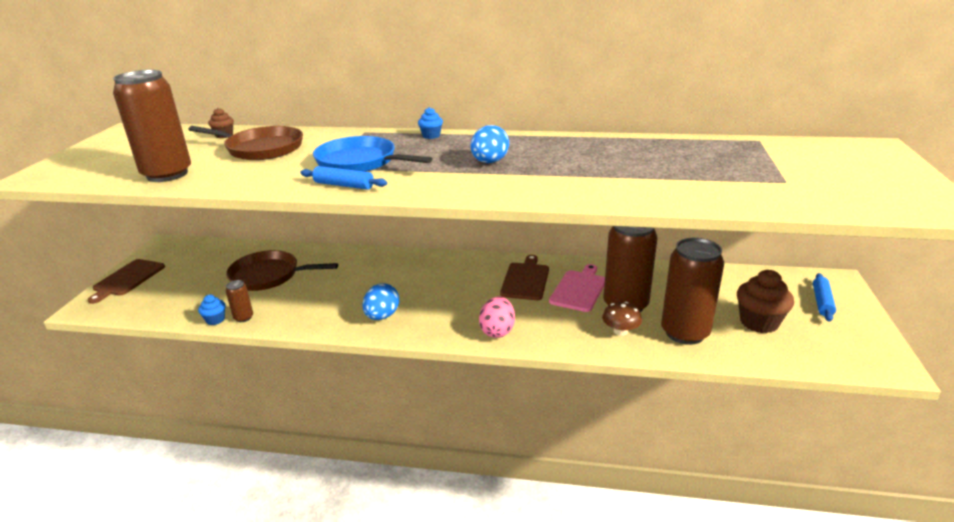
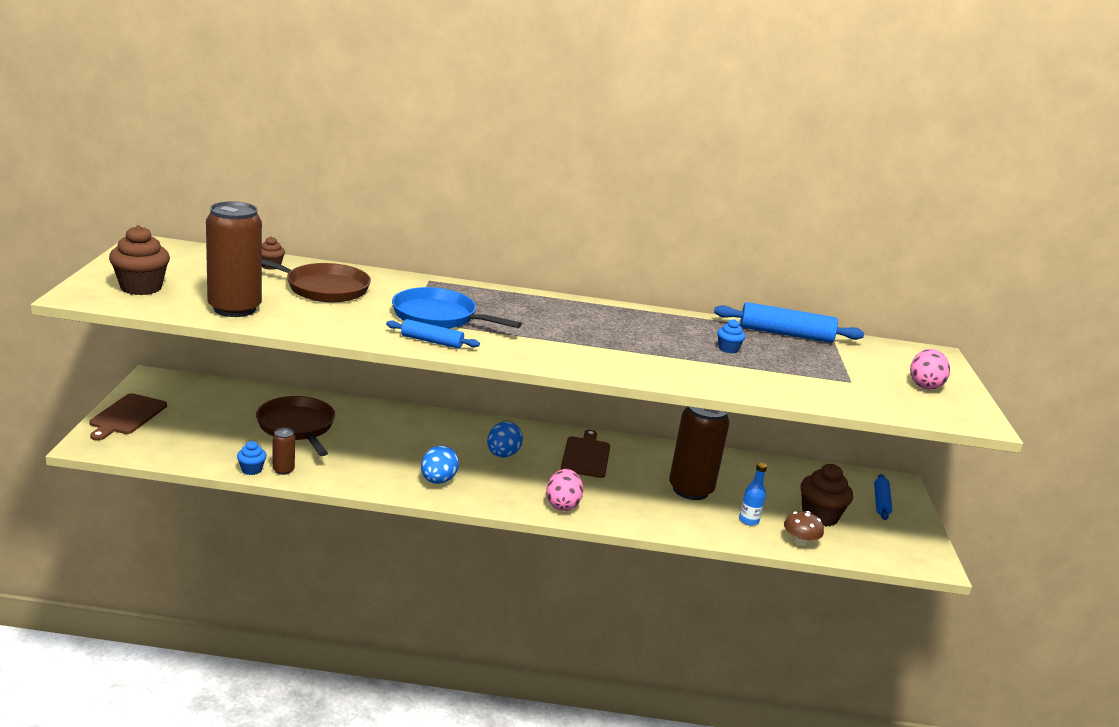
camera: 10 degrees left, 5 degrees down
(93, 165) = (141, 287): none -> brown cupcake
(269, 276) = (297, 427): brown pan -> brown pan turned 60 degrees clockwise
(431, 136) = (503, 293): blue cupcake -> blue cupcake (728, 349)
(489, 162) = (572, 331): blue egg -> blue egg (502, 455)
(579, 289) = (643, 470): pink cutting board -> none
(620, 331) = (686, 514): brown mushroom -> brown mushroom (800, 541)
(685, 333) = (748, 520): brown can -> blue bottle
(710, 143) = (785, 334): none -> blue rolling pin
(871, 178) = (924, 385): none -> pink egg

